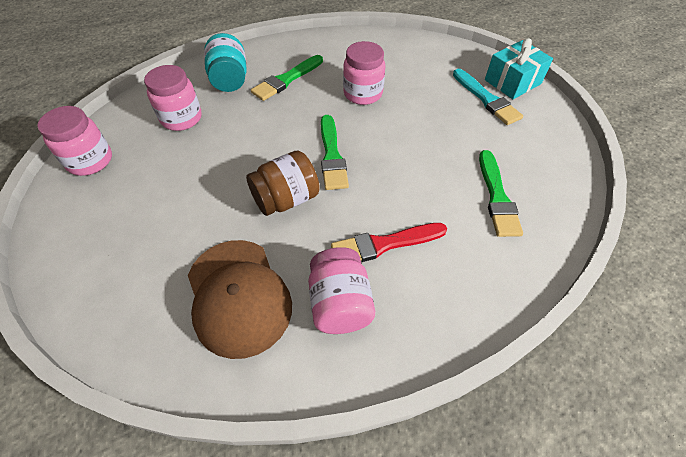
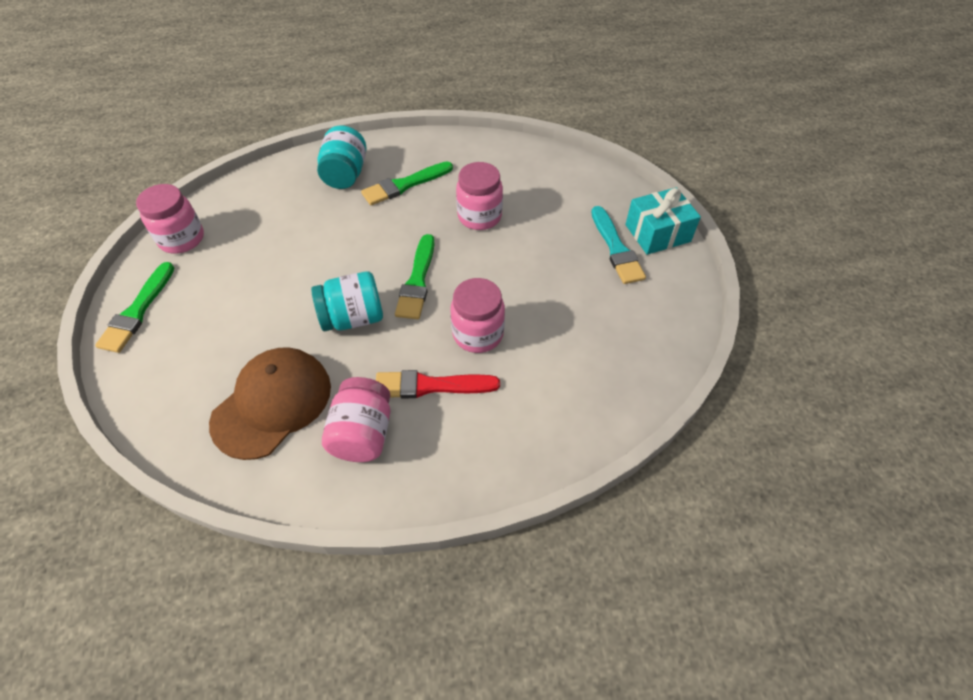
camera: 15 degrees right, 0 degrees up
(181, 118) = (282, 210): pink jar -> pink jar (478, 334)
(238, 296) = (272, 404): brown cap -> brown cap turned 135 degrees counterclockwise
(286, 199) = (353, 318): brown jar -> turquoise jar
(497, 197) = (572, 363): green brush -> green brush (137, 311)

